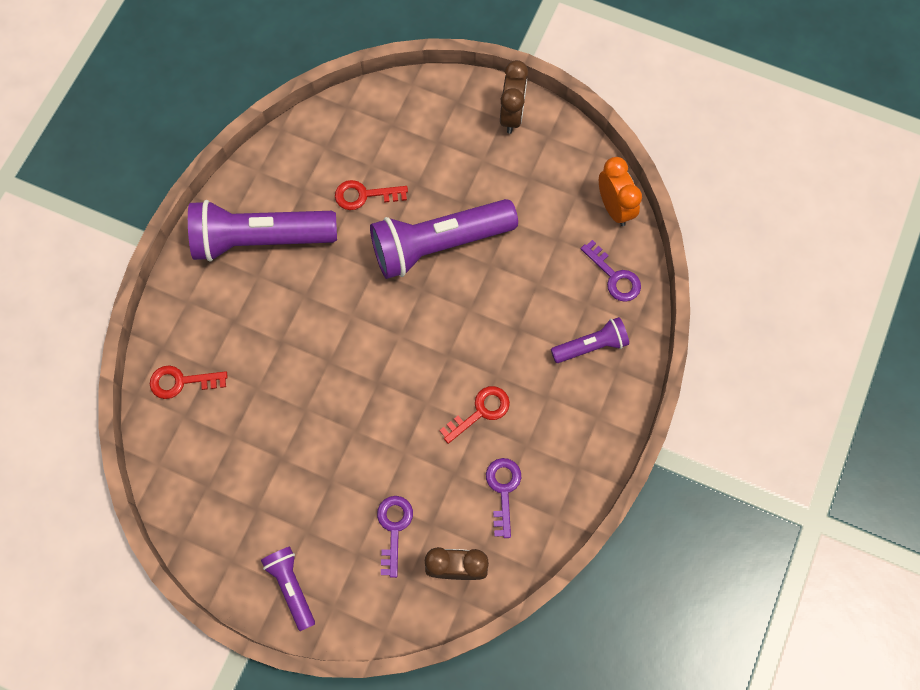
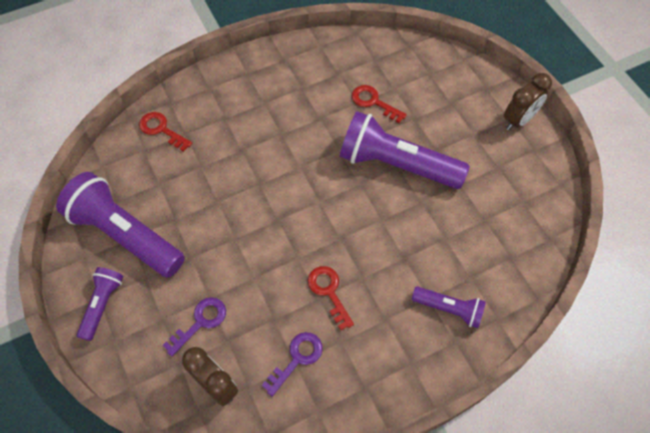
camera: 40 degrees right, 10 degrees down
(260, 239) = (285, 83): purple flashlight -> purple flashlight (126, 234)
(480, 412) = (329, 292): red key -> red key turned 120 degrees counterclockwise
(614, 207) = (546, 228): orange clock -> none
(614, 276) = (507, 274): purple key -> none

